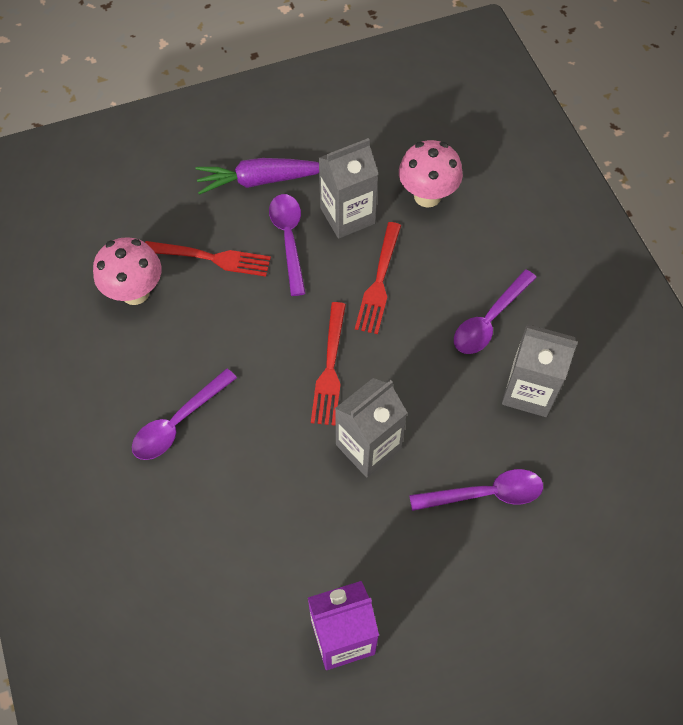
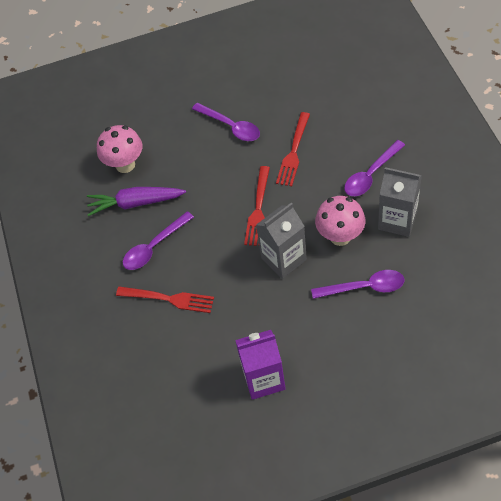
camera: 10 degrees right, 5 degrees down
(212, 258) = (178, 141): red fork -> red fork (169, 299)
(260, 180) = (211, 88): purple carrot -> purple carrot (135, 203)
(288, 239) = (231, 126): purple spoon -> purple spoon turned 135 degrees clockwise
(347, 216) = (272, 109): grey carton -> none
(427, 196) = (329, 94): pink mushroom -> pink mushroom (340, 236)

